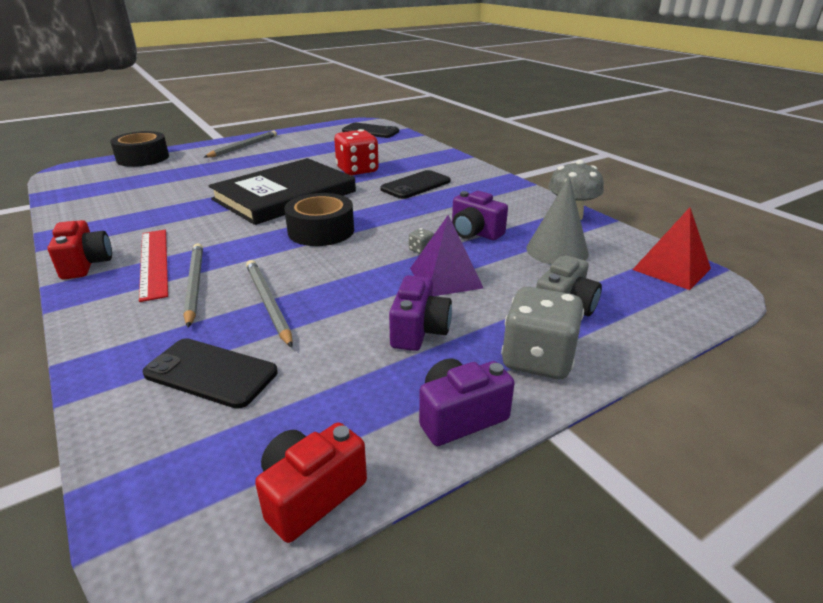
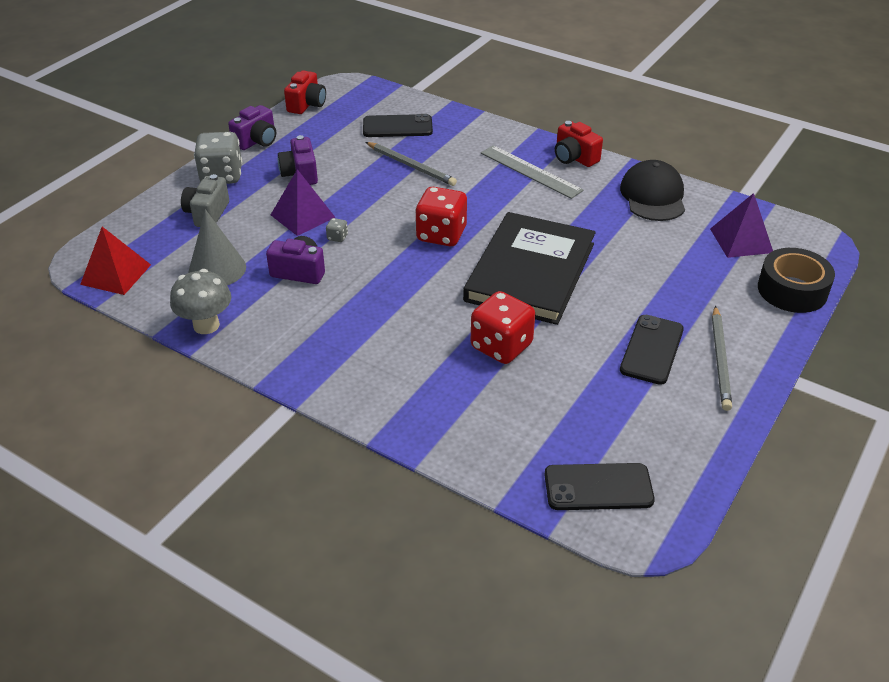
camera: 155 degrees right, 10 degrees up
(98, 217) = (653, 196): none -> black cap
(109, 181) = (741, 240): none -> purple pyramid
(153, 262) = (530, 171): red ruler -> grey ruler
(194, 285) = (476, 164): grey pencil -> none
(321, 231) = (441, 235): black tape -> red dice
(416, 185) = (404, 335): black phone -> black phone (652, 350)

